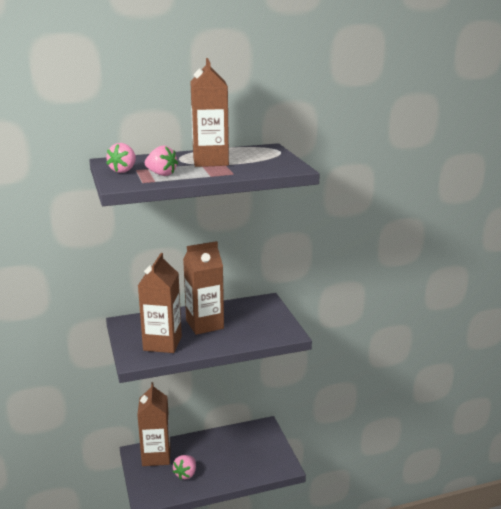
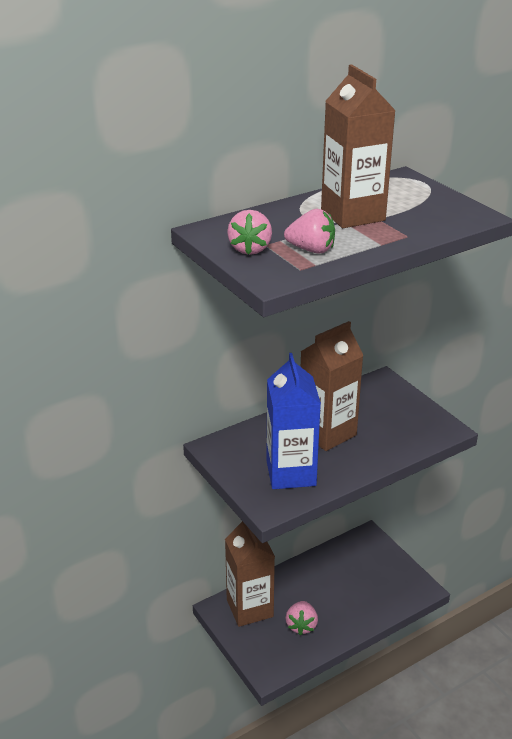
camera: 15 degrees left, 10 degrees up
(162, 343) = (291, 473): brown carton -> blue carton

